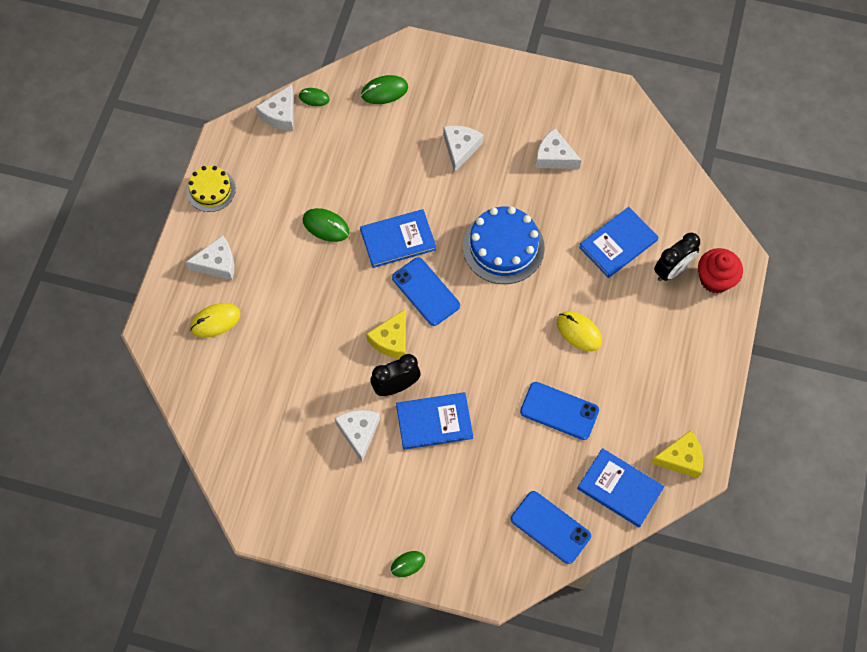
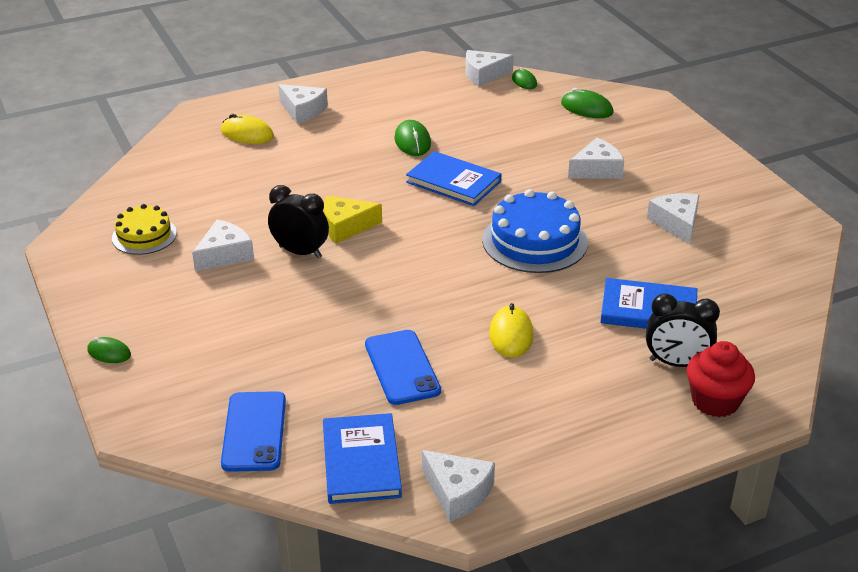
camera: 50 degrees right, 30 degrees down
(211, 190) = (367, 78): yellow cake -> yellow cake (144, 235)
(425, 291) = (422, 221): blue phone -> none
(434, 422) = (289, 292): blue book -> none
(680, 458) = (457, 492): yellow cheese -> white cheese

